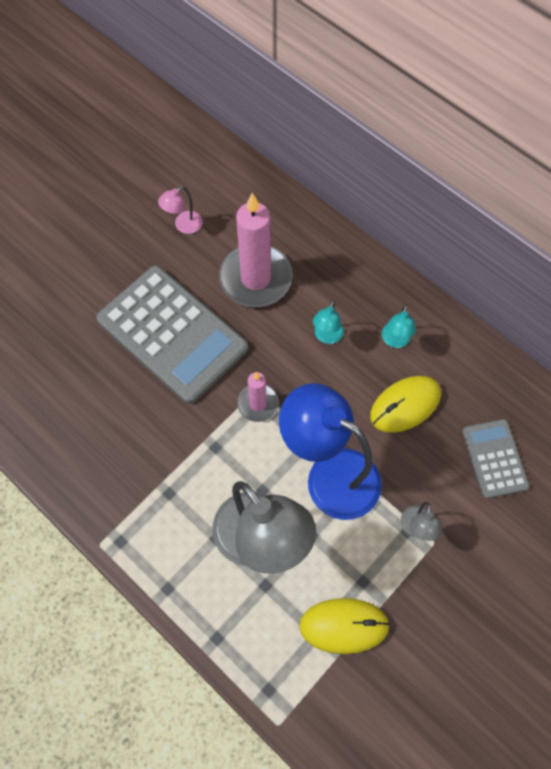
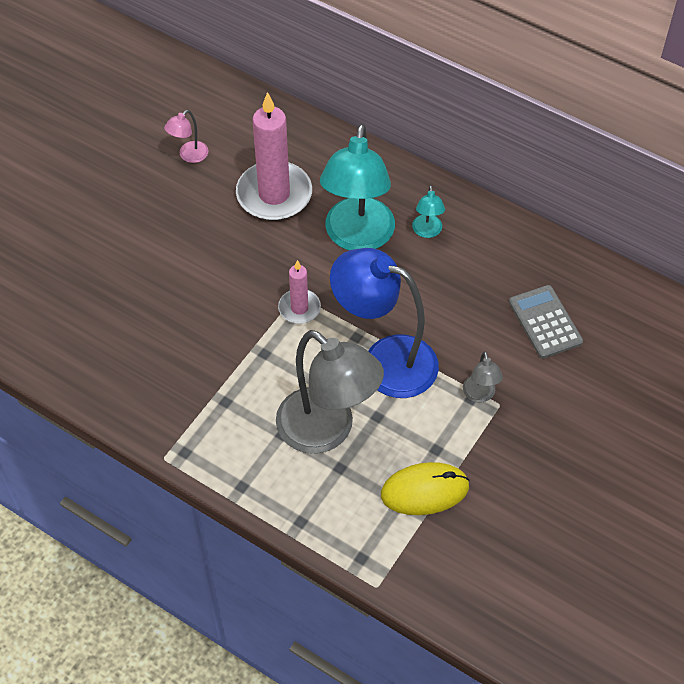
camera: 10 degrees left, 10 degrees down
(172, 334) = (198, 257): grey calculator -> none
(327, 336) = (357, 237): turquoise lamp -> turquoise lamp, size x2.32
(405, 405) = (448, 288): yellow mouse -> none

